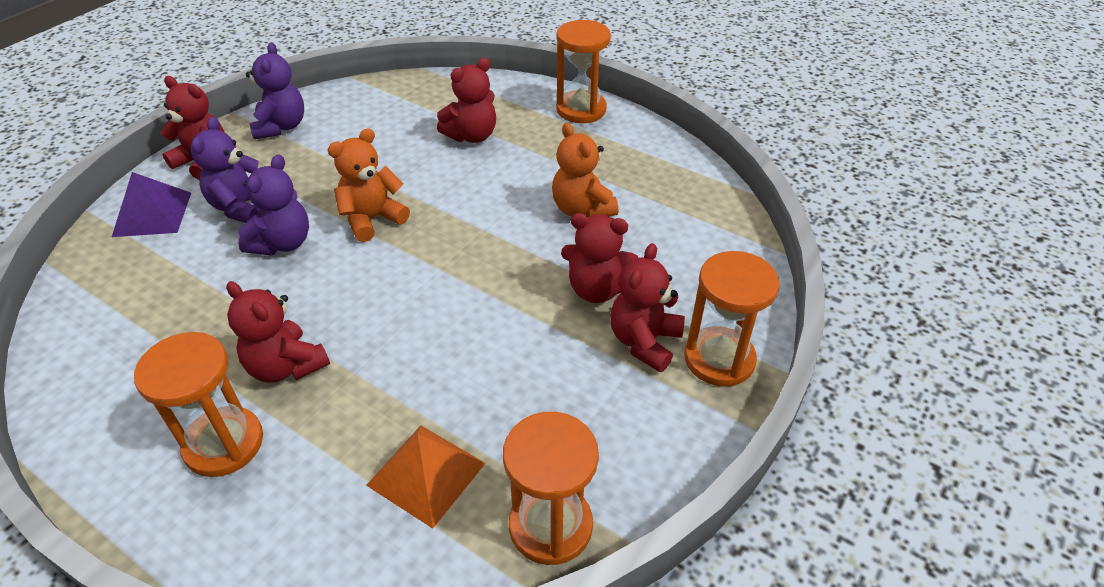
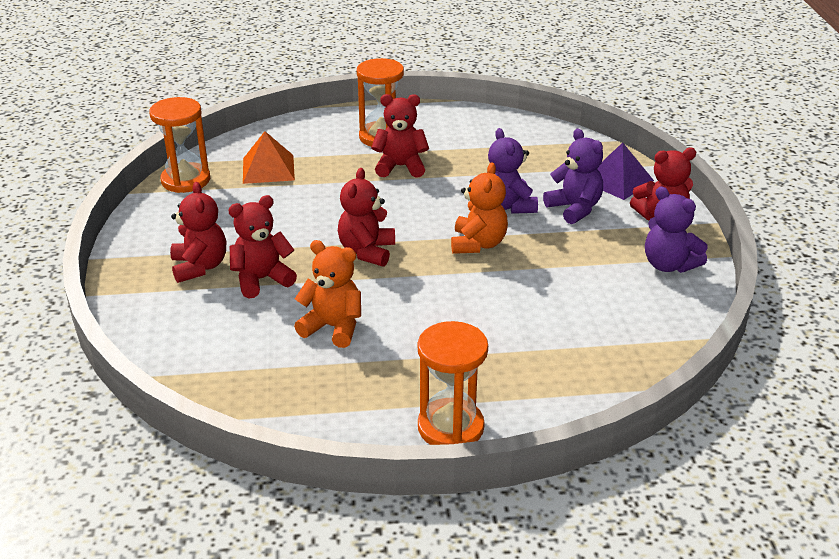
camera: 140 degrees right, 10 degrees down
(472, 136) = (510, 340): red teddy bear -> red teddy bear (367, 251)
(719, 359) = (140, 280): orange hourglass -> none

